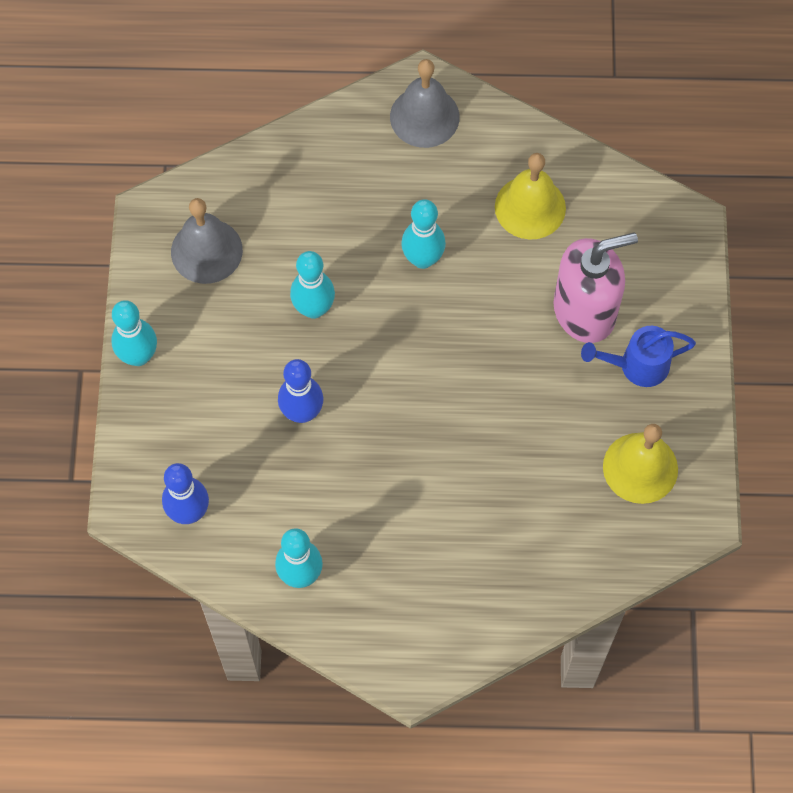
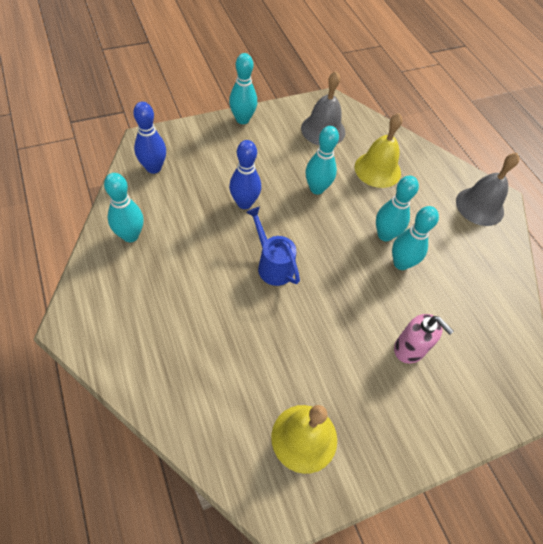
camera: 60 degrees right, 10 degrees down
(471, 261) = (401, 263): none -> turquoise bowling pin
(530, 207) = (463, 286): yellow bell -> yellow bell (377, 169)
(585, 311) = (409, 349): pink soap dispenser -> pink soap dispenser, size x0.61
(637, 366) = (388, 403): blue watering can -> blue watering can (272, 265)

